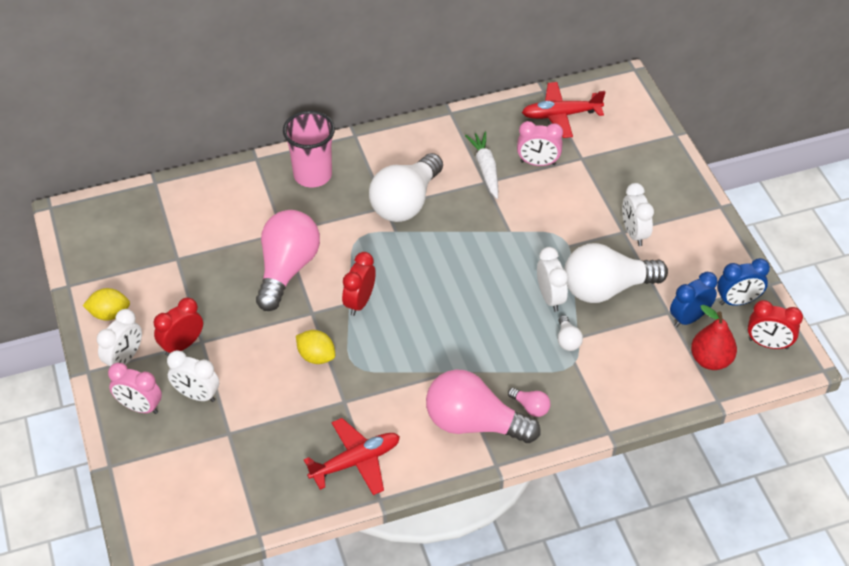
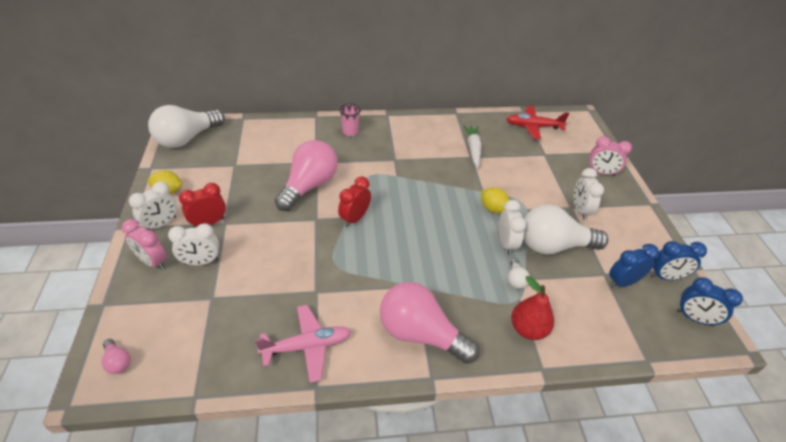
camera: 10 degrees right, 5 degrees down
(197, 395) = (201, 262): white clock -> white clock turned 45 degrees counterclockwise
(312, 175) = (350, 132): pink cup -> pink cup, size x0.58
(316, 356) = (307, 251): yellow lemon -> yellow lemon (493, 209)
(356, 461) = (307, 346): red plane -> pink plane
(406, 202) = (410, 159): white light bulb -> white light bulb (187, 139)
(530, 407) = (474, 330): pink light bulb -> pink light bulb (118, 361)
(538, 163) = (512, 152): pink clock -> pink clock (601, 173)
(710, 360) = (641, 322): red pear -> red pear (528, 329)
(768, 344) = (694, 318): red clock -> blue clock

